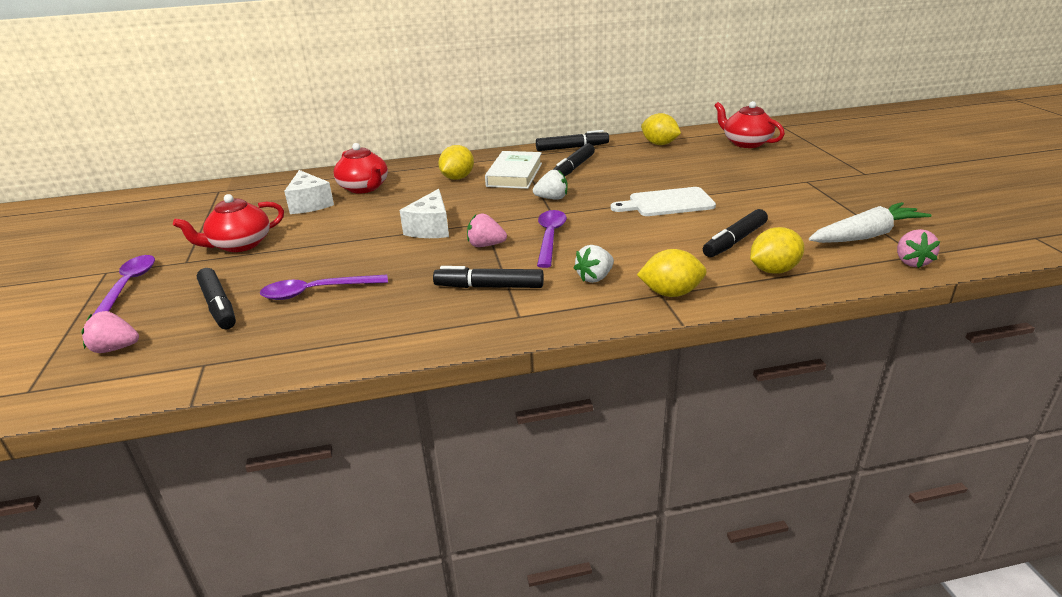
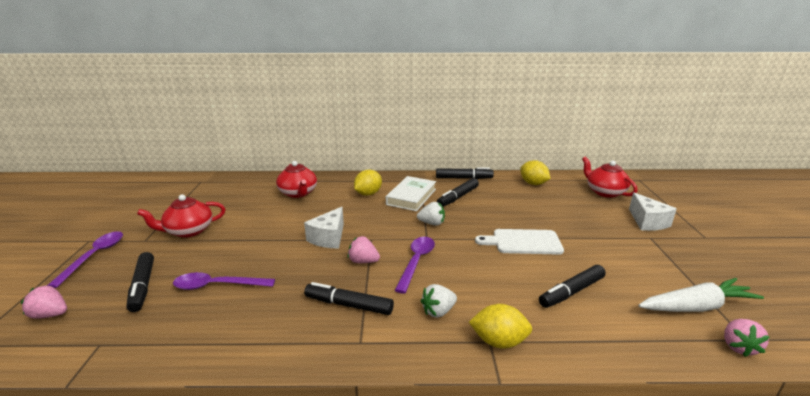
camera: 10 degrees right, 5 degrees down
(309, 204) = (254, 202): white cheese -> white cheese (647, 222)
(773, 270) = (600, 332): yellow lemon -> none

